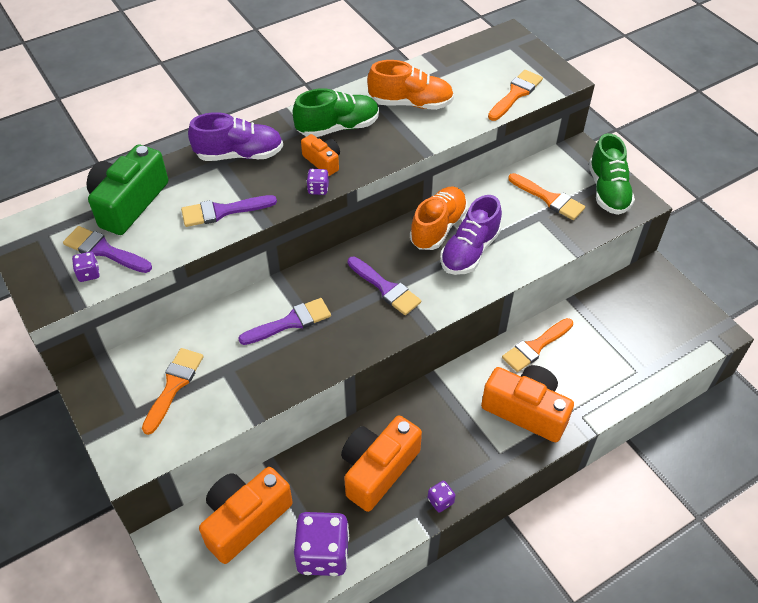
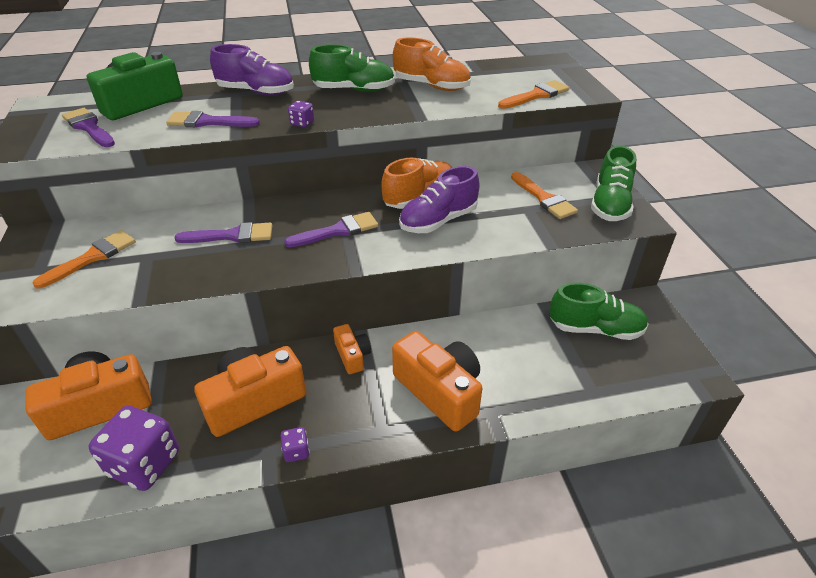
camera: 20 degrees right, 10 degrees down
(89, 274) = (61, 139): purple dice -> none
(323, 161) = (322, 107): orange camera -> orange camera (352, 355)
(386, 288) = (338, 231): purple brush -> purple brush turned 90 degrees counterclockwise
(535, 347) = (482, 336): orange brush -> none
(624, 311) = (595, 329): none -> green shoe

